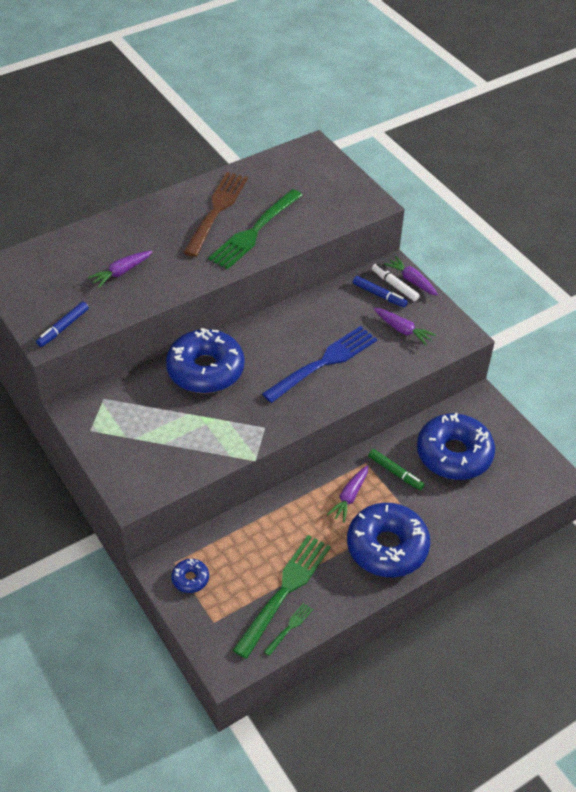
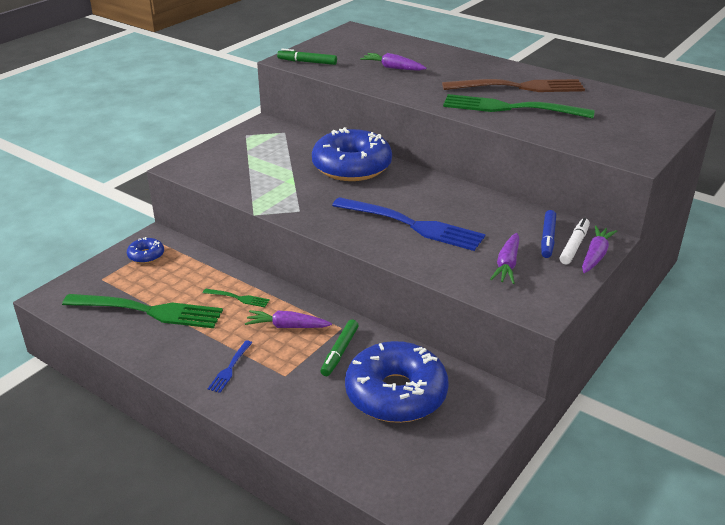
camera: 70 degrees right, 15 degrees down
(63, 328) = (307, 62): blue marker -> green marker
(289, 628) = (104, 324): green fork -> green fork (238, 298)
(387, 547) = (230, 368): blue donut -> blue fork

